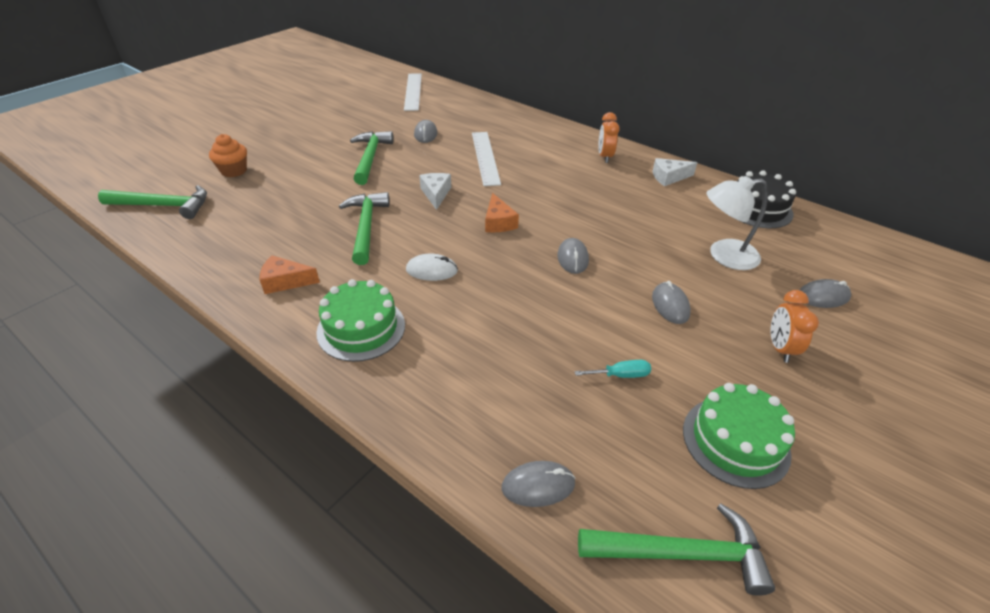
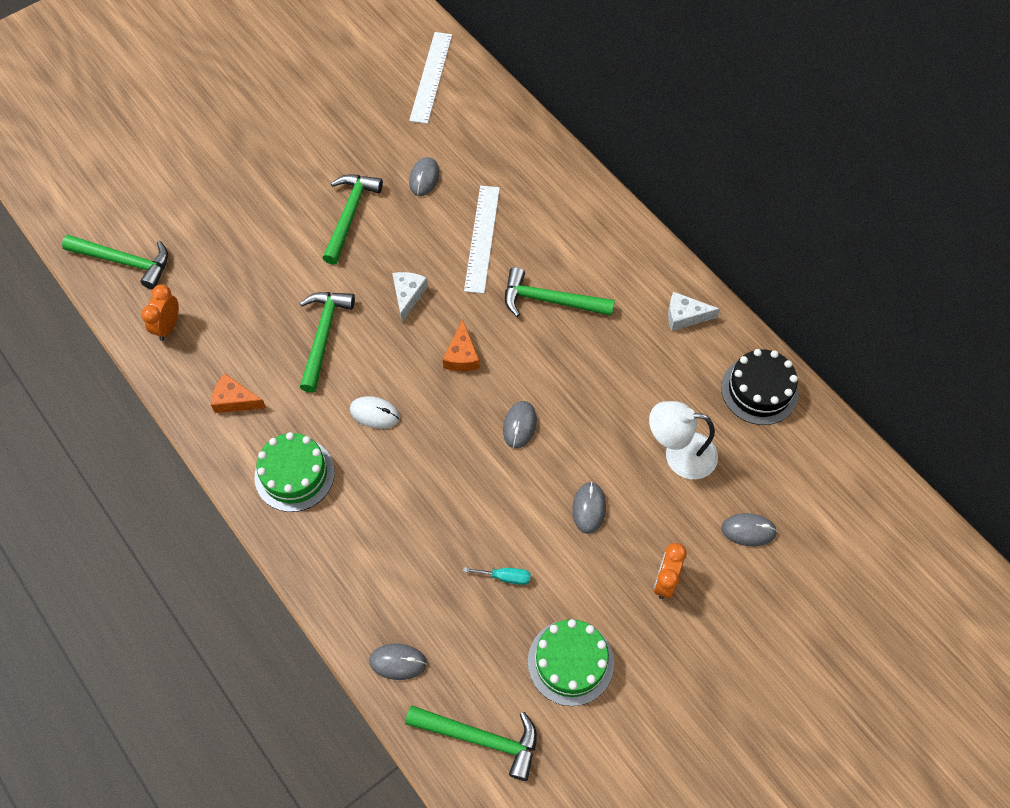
camera: 15 degrees right, 20 degrees up
(234, 171) = (198, 213): orange cupcake -> none
(557, 182) = (550, 300): none -> green hammer
(605, 157) = (625, 263): orange clock -> orange clock (168, 327)

